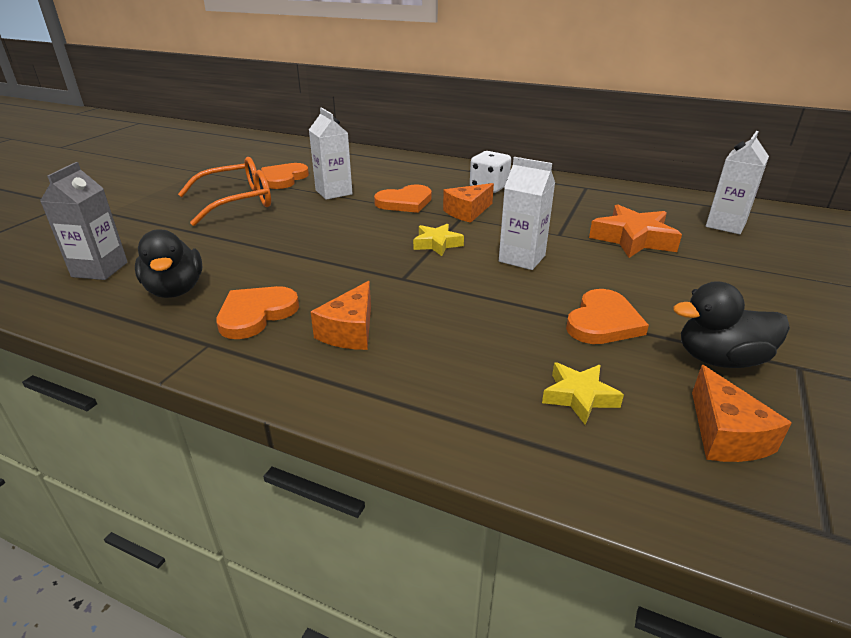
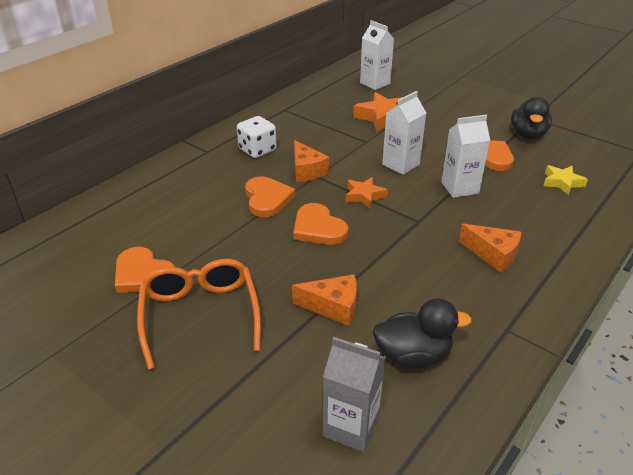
camera: 75 degrees left, 5 degrees up
(256, 314) = (464, 302): orange heart -> orange heart (318, 228)
(334, 192) = (214, 239): white carton -> white carton (459, 188)
(437, 244) = (364, 196): yellow star -> orange star
(725, 434) = (587, 153): orange cheese -> orange cheese (333, 307)

